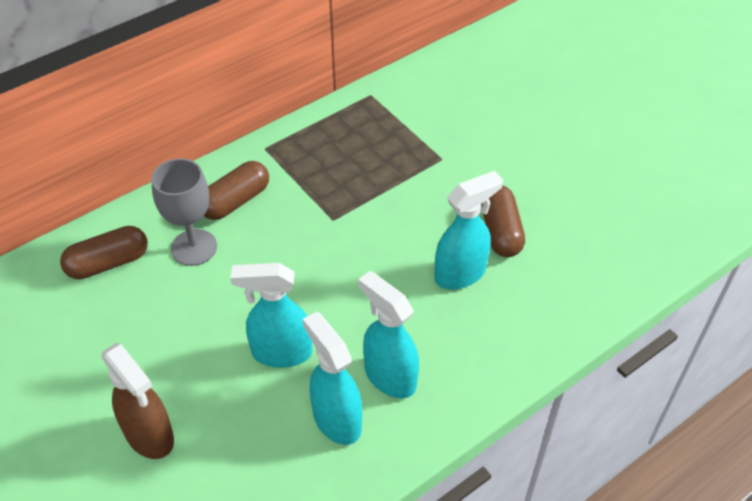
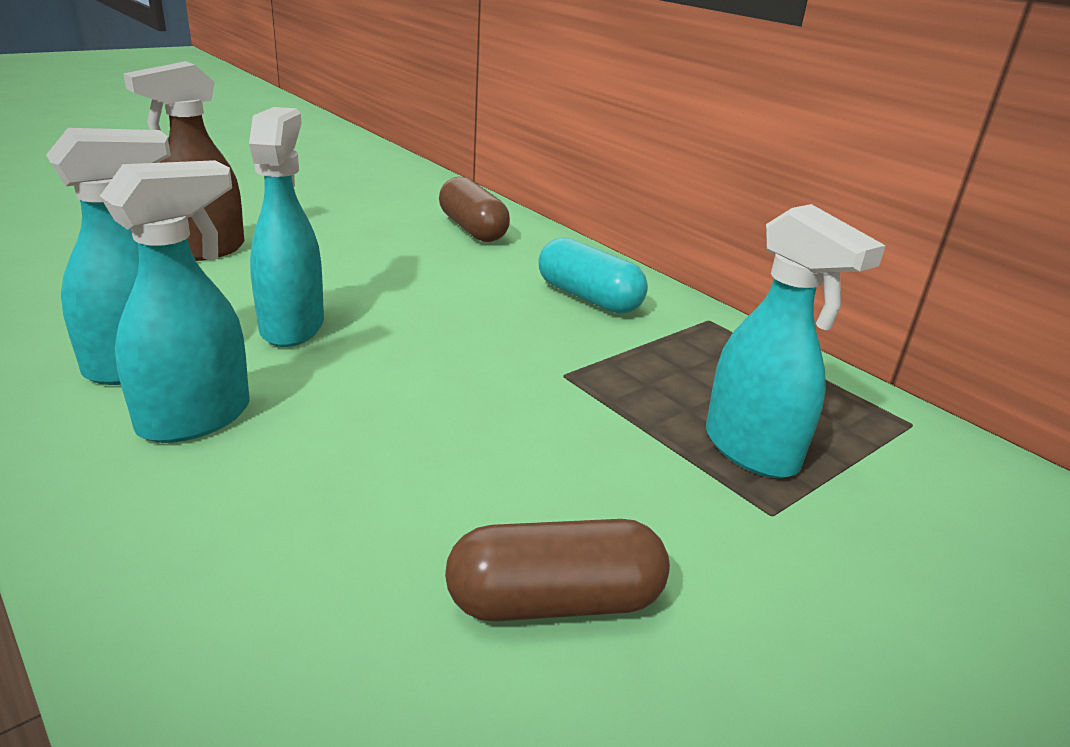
camera: 85 degrees right, 20 degrees down
(194, 247) = (497, 272): grey goblet -> none
(235, 201) = (588, 298): brown capsule -> turquoise capsule
(460, 273) = (422, 521): turquoise spray bottle -> turquoise spray bottle (752, 451)

